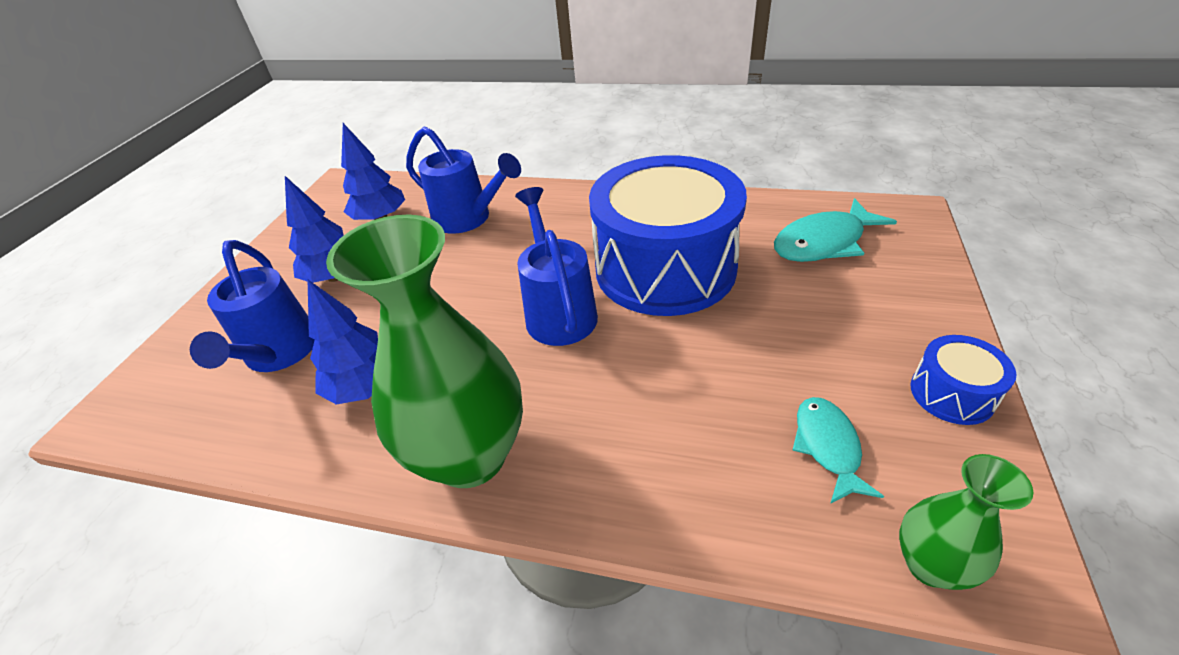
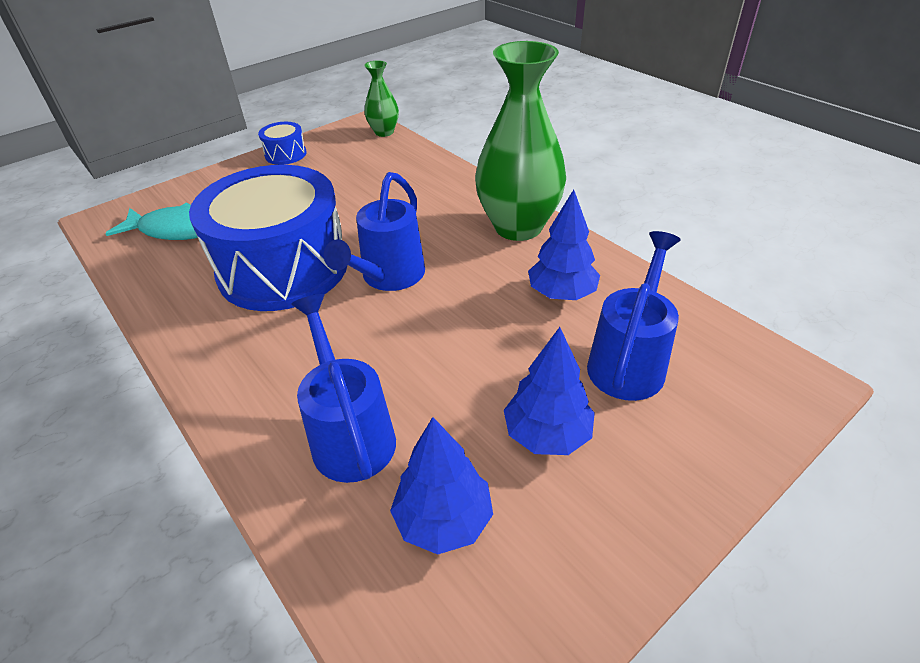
camera: 145 degrees left, 0 degrees up
(827, 446) = (360, 163): turquoise fish -> none

